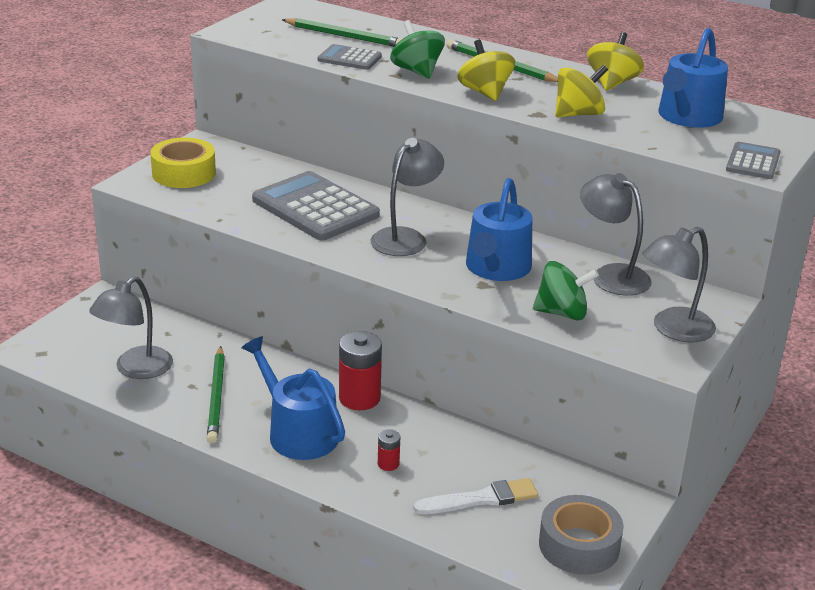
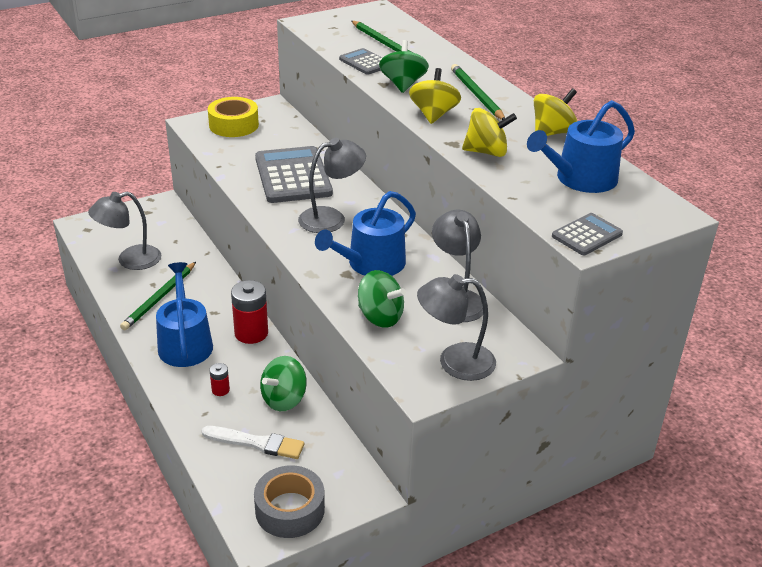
camera: 30 degrees right, 5 degrees up
(463, 449) = (284, 399): none -> green spinning top

